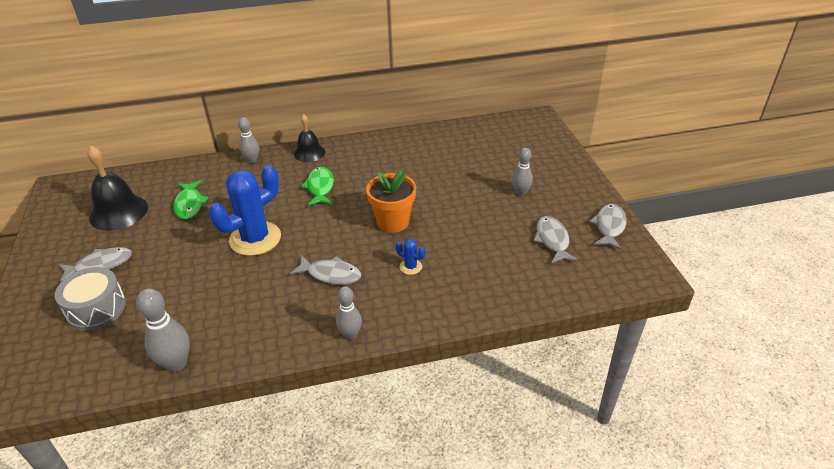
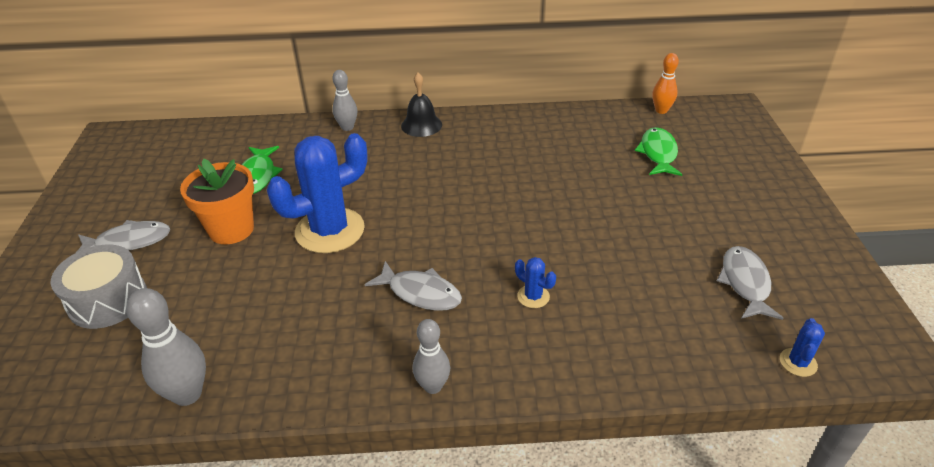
camera: 10 degrees right, 0 degrees up
(118, 212) = (169, 176): black bell -> none
(320, 187) = (427, 171): green fish -> green fish (658, 153)
(393, 222) = (517, 229): orange flower pot -> orange flower pot (231, 229)
(486, 124) = (661, 110): none -> orange bowling pin
(520, 192) = (702, 208): grey bowling pin -> none
(589, 287) = (798, 362): none -> blue cactus
(609, 226) = (833, 273): grey fish -> none

